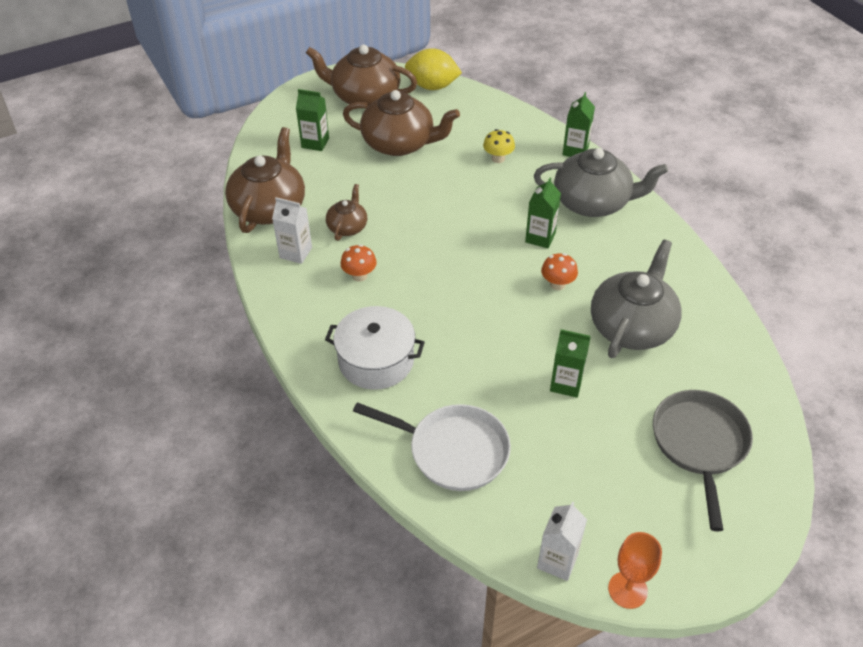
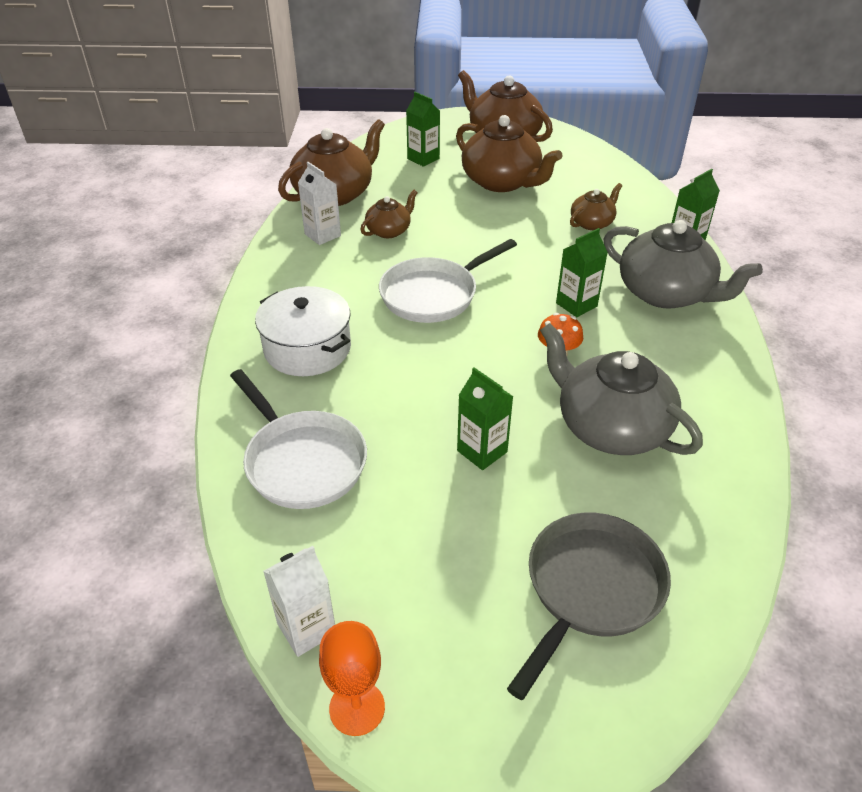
camera: 30 degrees right, 5 degrees down
(359, 275) = (361, 273): orange mushroom -> none
(431, 272) = (434, 294): none -> white pan
(432, 86) = (577, 147): yellow lemon -> none
(498, 158) = (592, 223): yellow mushroom -> brown teapot
(632, 326) = (610, 427): grey teapot -> grey teapot turned 105 degrees counterclockwise

